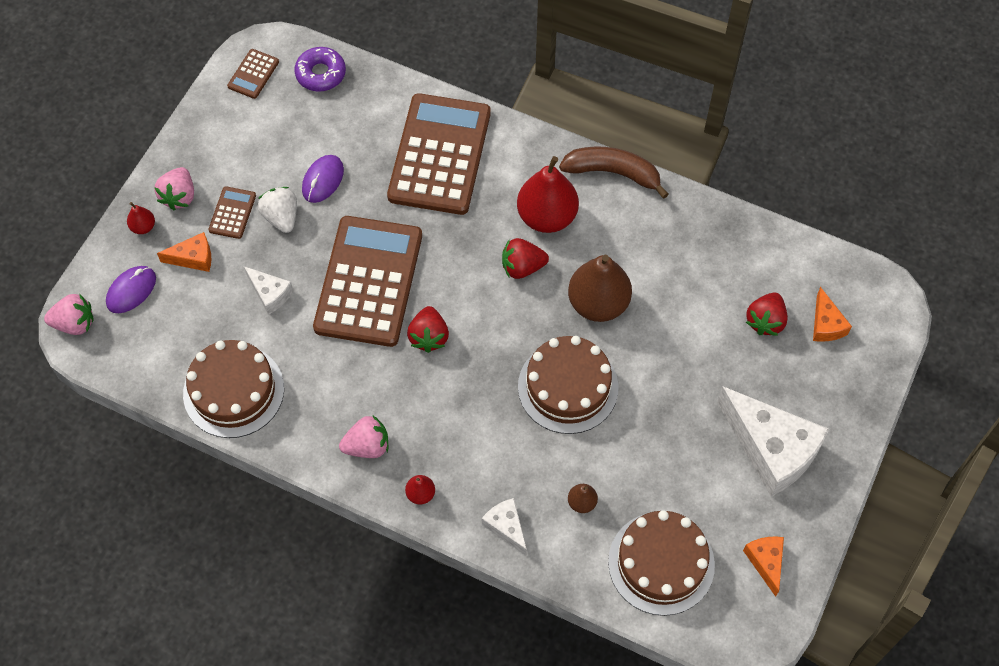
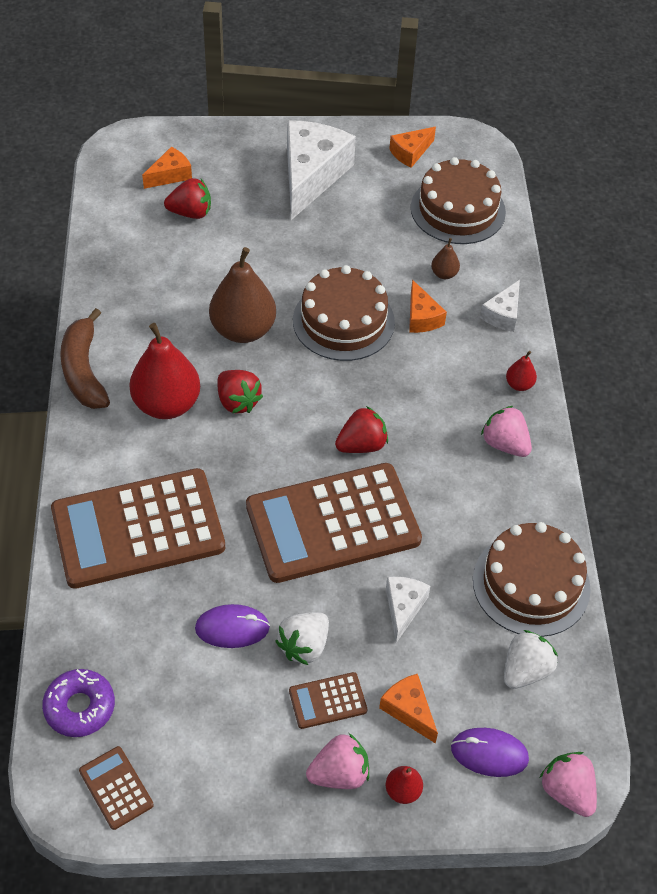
camera: 120 degrees left, 10 degrees down
(172, 347) = (525, 670): none -> white strawberry
(253, 74) = (116, 788): brown calculator -> brown calculator turned 120 degrees counterclockwise
(539, 454) = (422, 317): none -> orange cheese

